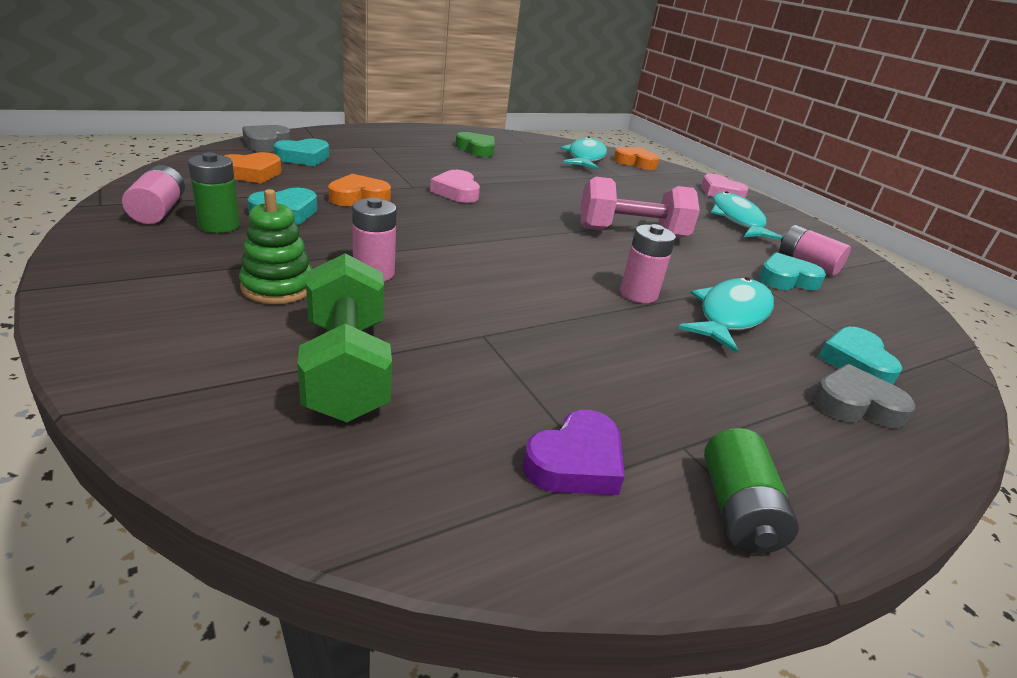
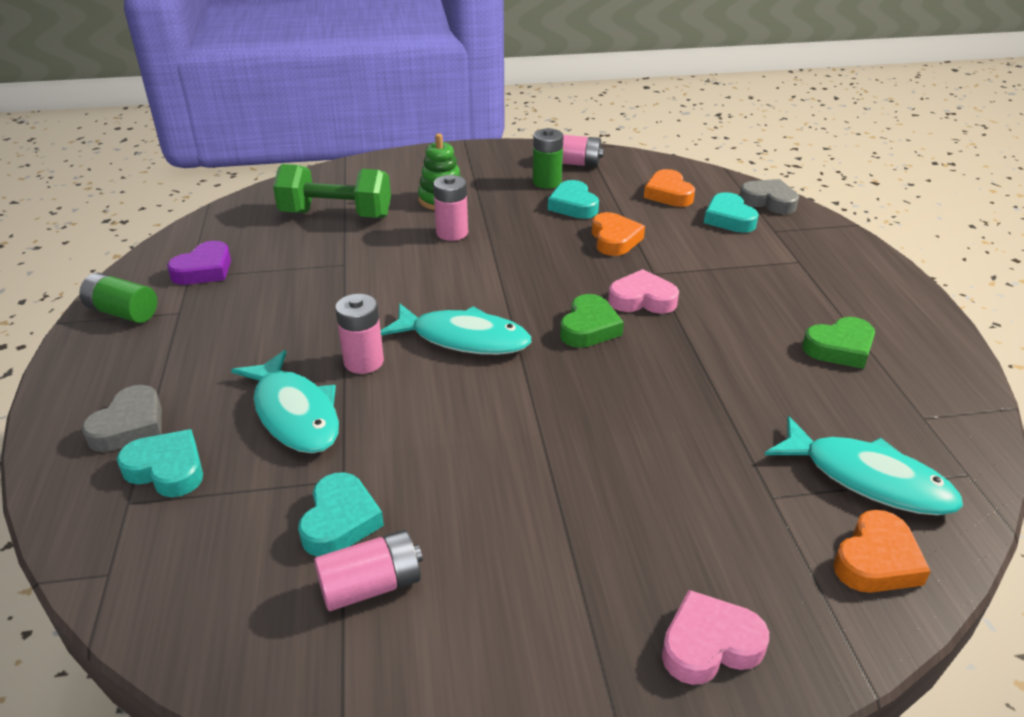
camera: 115 degrees right, 5 degrees up
(509, 209) = (589, 327): none -> green heart
(576, 462) = (204, 270): purple heart -> purple heart turned 120 degrees counterclockwise
(631, 233) = (510, 413): pink dumbbell -> none
(737, 220) = (555, 585): turquoise fish -> turquoise fish (463, 339)

